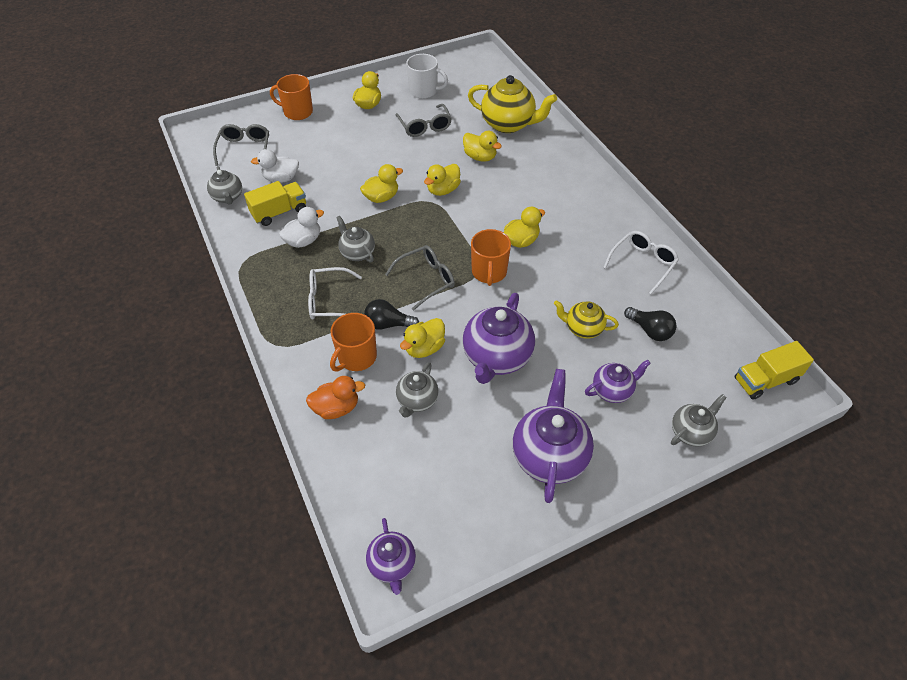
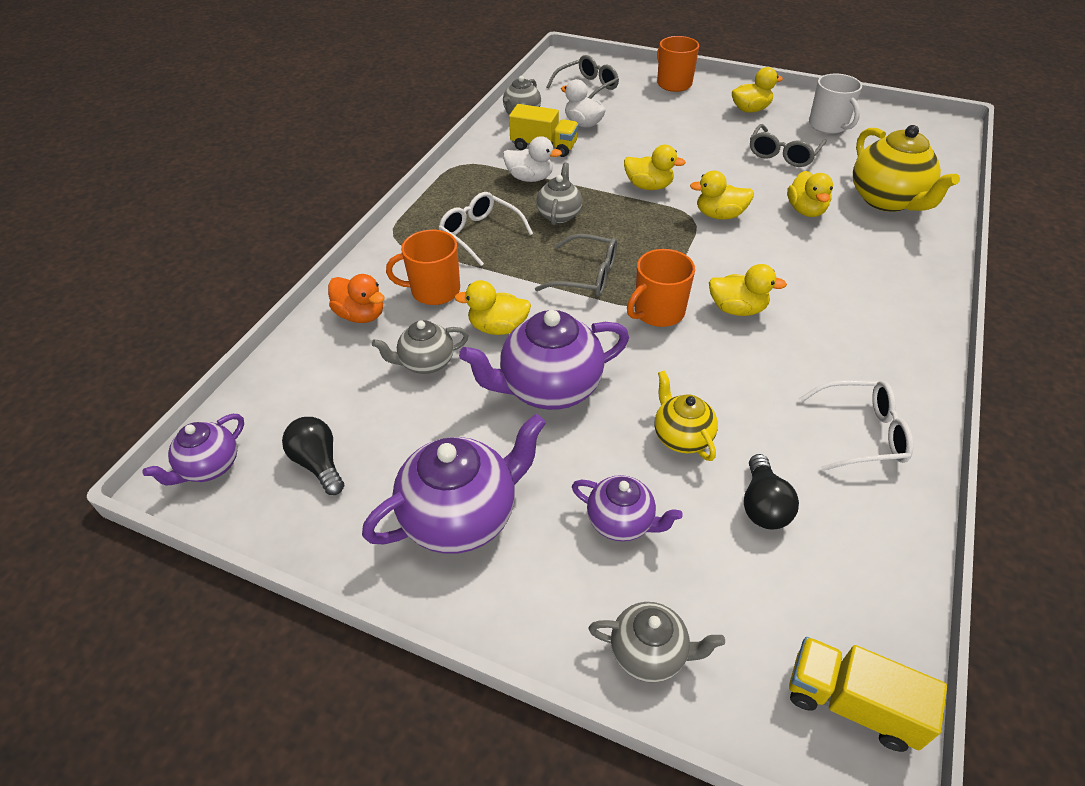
camera: 50 degrees right, 5 degrees down
(388, 324) = (498, 286): black light bulb -> black light bulb (318, 463)

